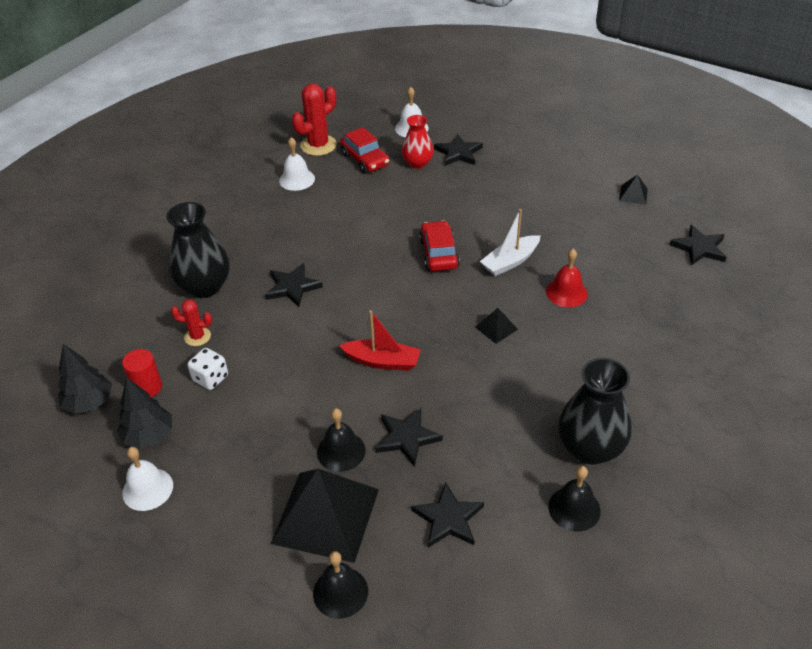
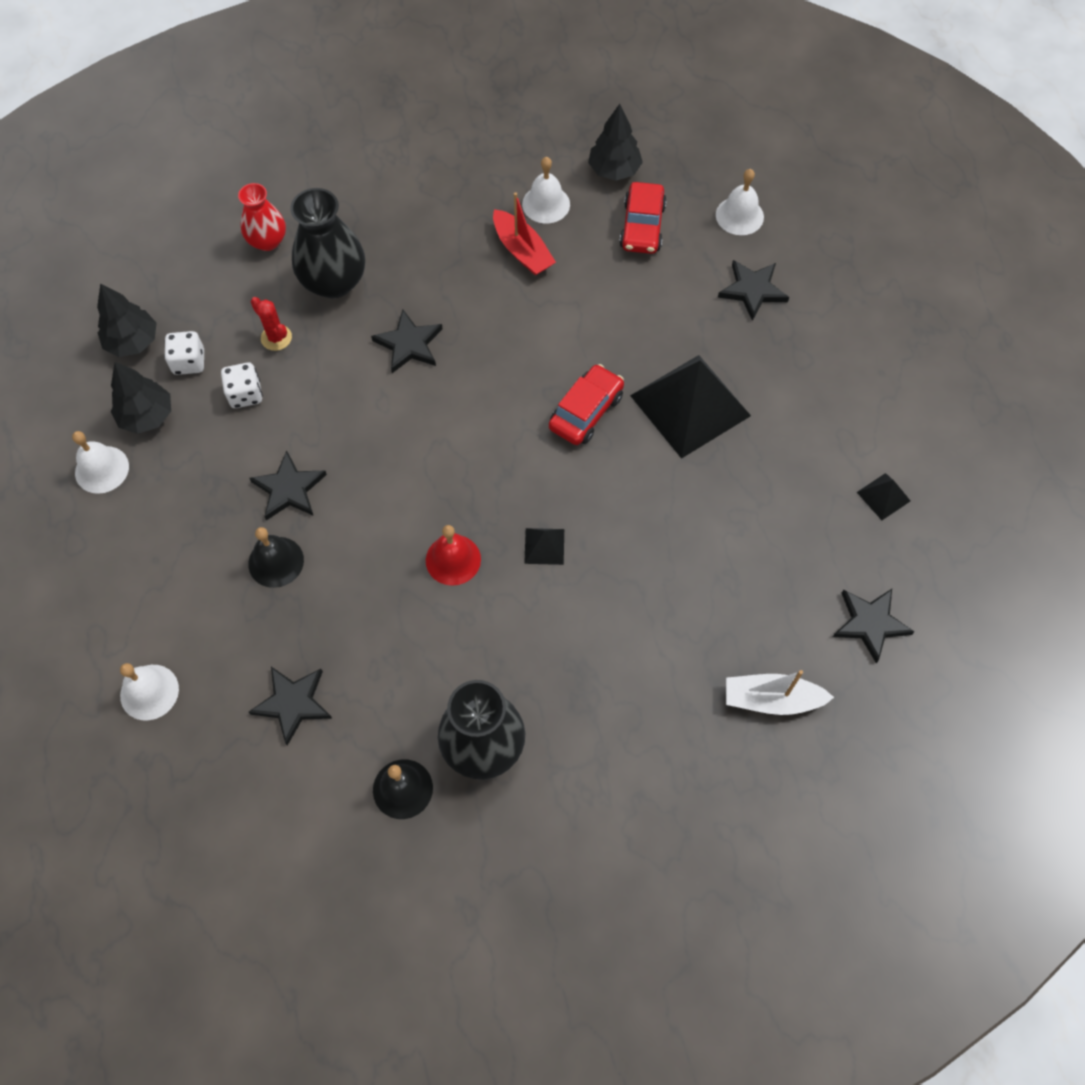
camera: 40 degrees right, 20 degrees up
(147, 387) = (189, 362): red cylinder -> white dice
(318, 145) = (614, 170): red cactus -> black tree
(325, 515) = (204, 613): black pyramid -> black pyramid (690, 405)
(340, 592) = (149, 692): black bell -> white bell
(382, 361) = (403, 497): red boat -> red boat (522, 251)
(407, 437) = (341, 595): black star -> black star (289, 489)
(417, 163) = (692, 273): red vase -> red vase (267, 241)
(510, 262) = (646, 479): white boat -> white boat (771, 699)
(566, 292) = (660, 562): red bell -> red bell (453, 559)

